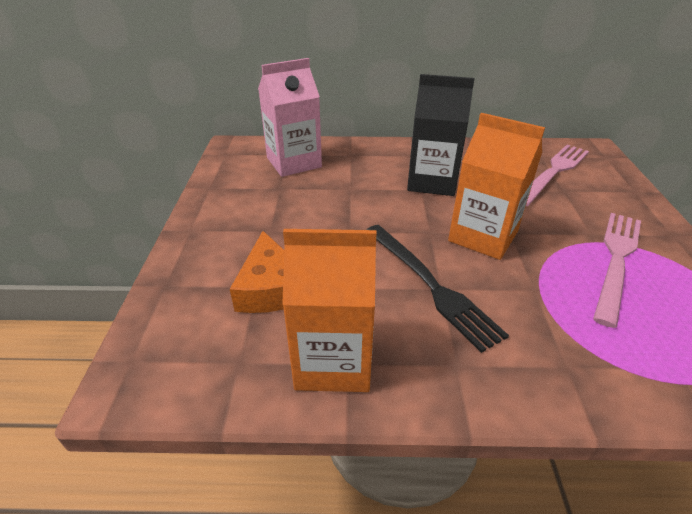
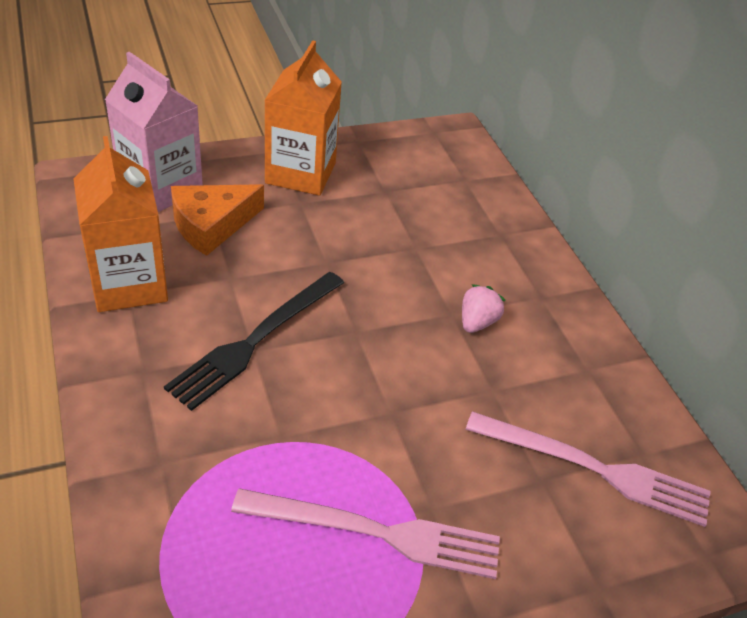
camera: 65 degrees right, 5 degrees up
(294, 162) = (448, 189): pink carton -> pink carton (160, 188)
(432, 181) = (477, 322): black carton -> pink strawberry
(483, 236) = (369, 383): orange carton -> orange carton (300, 173)

